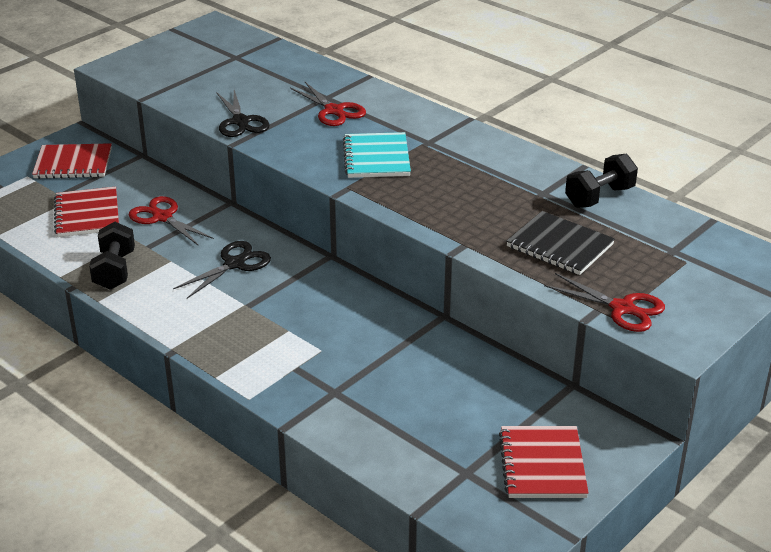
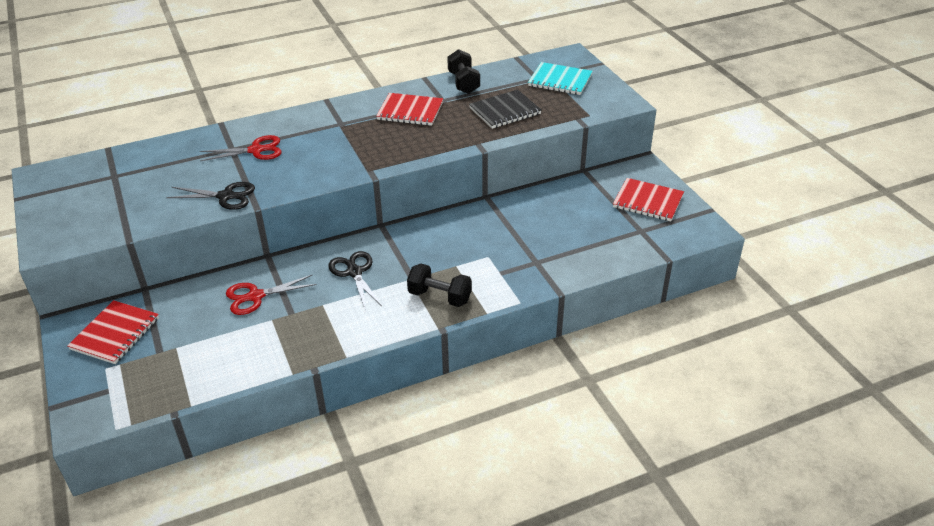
camera: 65 degrees left, 5 degrees up
(87, 214) = (210, 340): red notebook -> red notebook (410, 111)
(115, 271) = (311, 339): black dumbbell -> black dumbbell (440, 297)
(376, 158) = (341, 149): turquoise notebook -> turquoise notebook (560, 80)
(622, 308) = (581, 110): red scissors -> none

